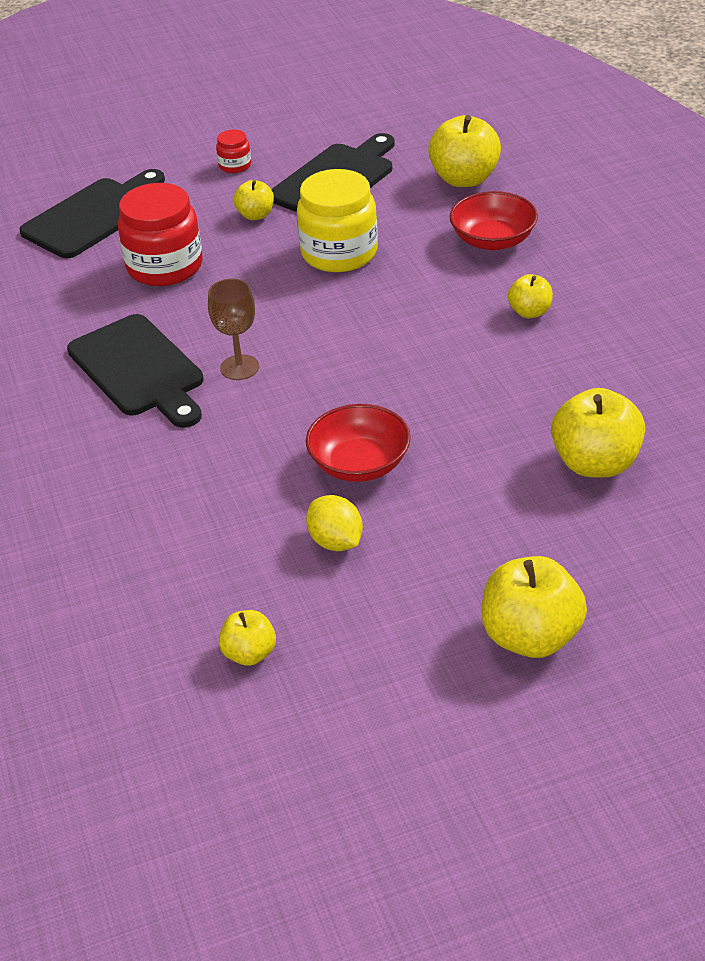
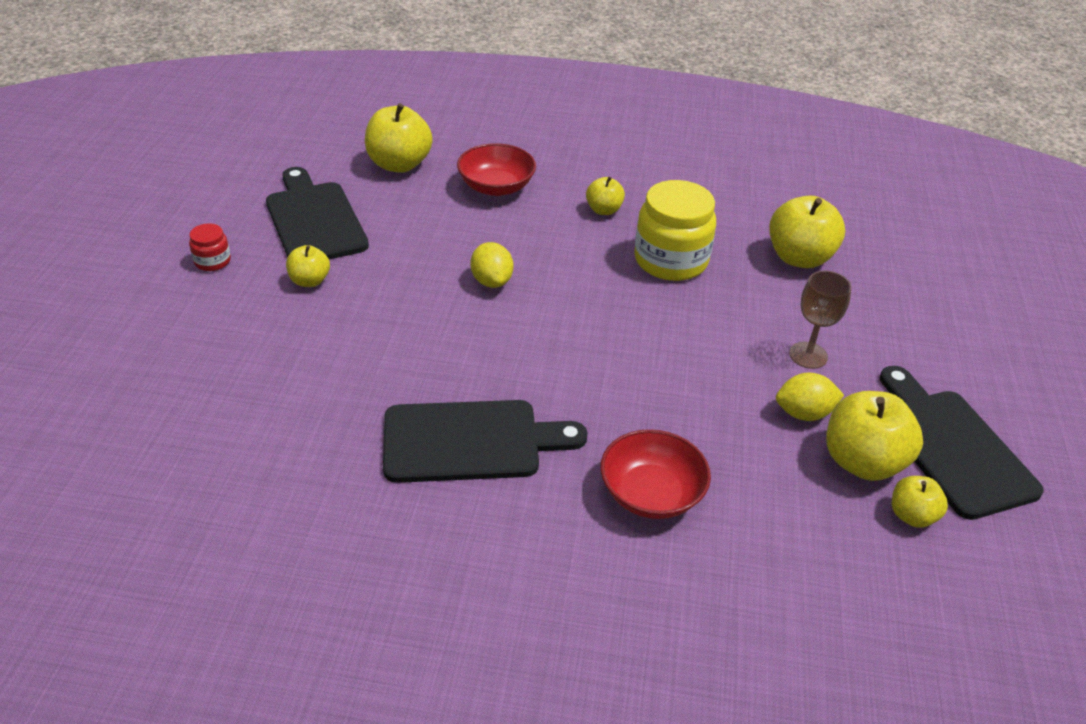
camera: 65 degrees left, 0 degrees up
(94, 215) = (171, 378): black cutting board -> black cutting board (951, 446)
(165, 266) = (322, 364): red jar -> none
(239, 367) = (529, 378): brown goblet -> brown goblet (808, 355)
(339, 253) = (424, 261): yellow jar -> yellow jar (670, 260)
(348, 297) = (491, 281): none -> yellow lemon
(359, 464) = (717, 363): red bowl -> red bowl (651, 493)
(531, 636) = (962, 362): yellow apple -> yellow apple (862, 462)

